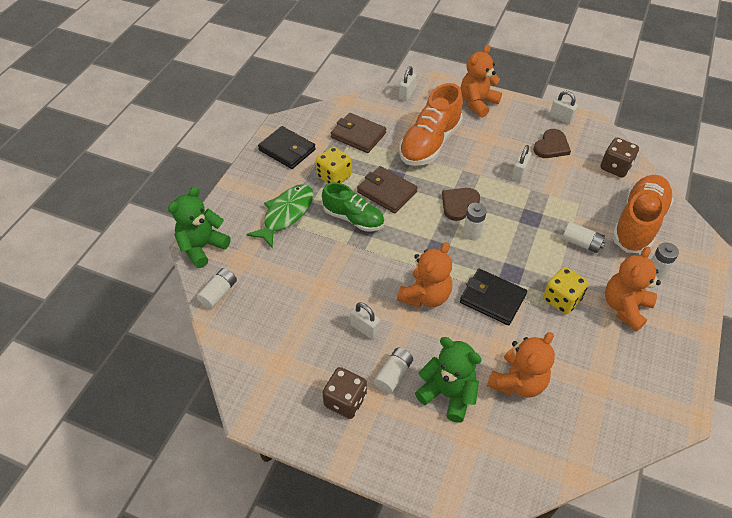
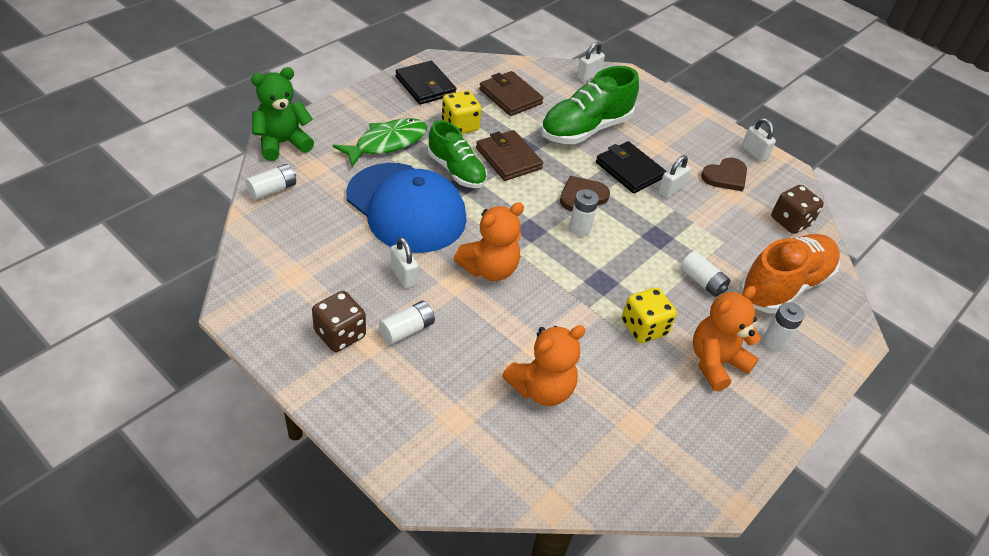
camera: 15 degrees right, 5 degrees down
(333, 267) = (406, 208): none -> blue cap
(430, 143) = (585, 129): orange shoe -> green shoe
(448, 394) = (455, 370): green teddy bear -> none
(477, 103) = (664, 108): orange teddy bear -> none
(492, 298) = (563, 298): black wallet -> black wallet (629, 170)

